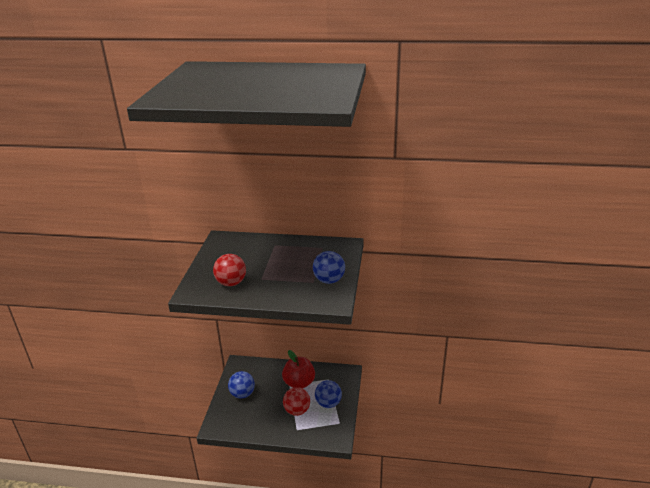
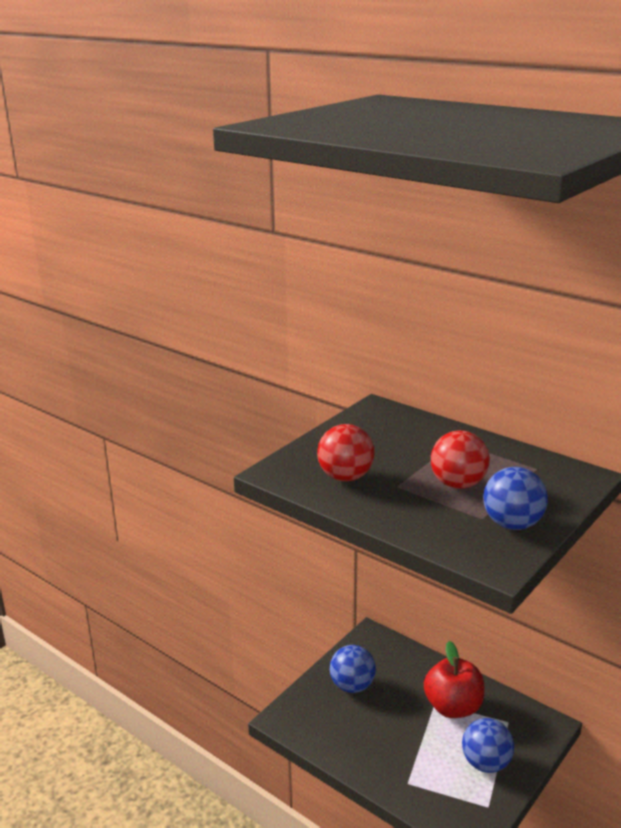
camera: 30 degrees right, 5 degrees down
(297, 410) = (425, 751): red ball -> red ball (458, 484)

